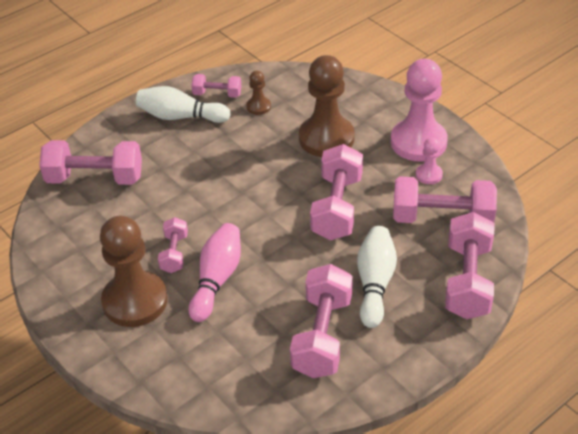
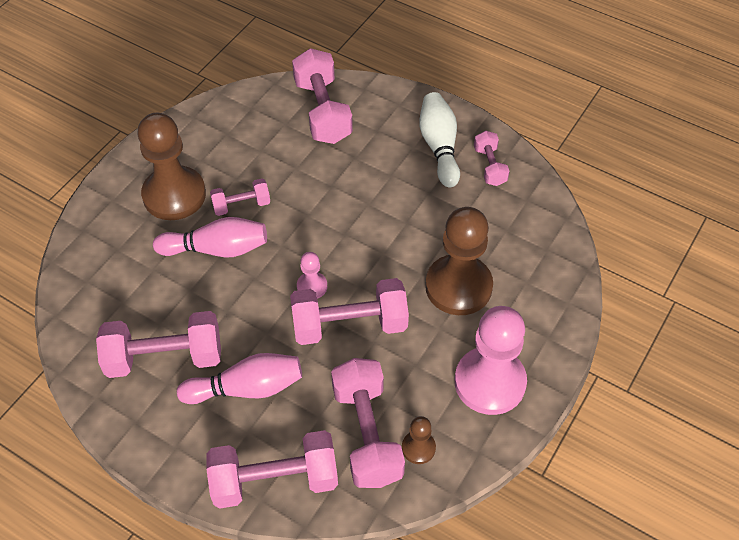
camera: 70 degrees right, 10 degrees up
(258, 106) = (485, 209): brown pawn -> brown pawn (418, 448)
(375, 283) = (246, 388): white bowling pin -> pink bowling pin
(429, 175) = (435, 405): pink pawn -> pink pawn (312, 286)

